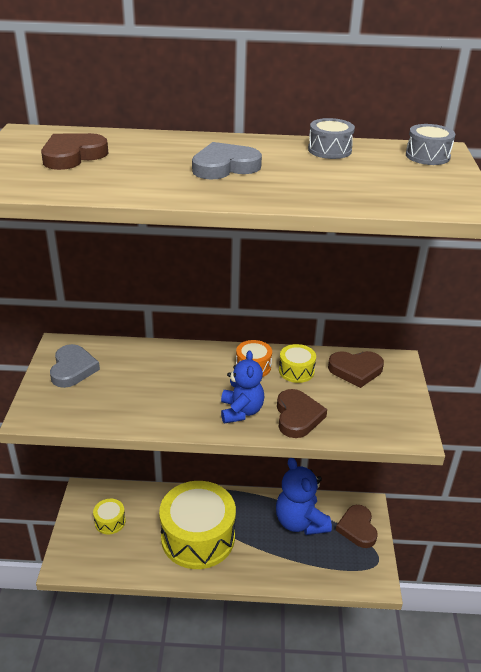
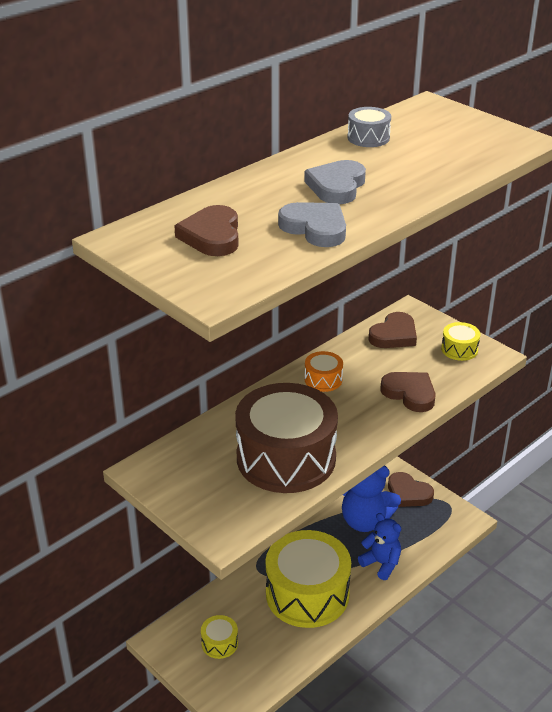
camera: 45 degrees left, 0 degrees up
(73, 369) = (189, 479): grey heart -> grey heart (315, 228)
(144, 398) = (286, 458): none -> brown drum
(241, 411) = (369, 417): blue teddy bear -> blue teddy bear (381, 563)
(296, 371) = (357, 362): yellow drum -> yellow drum (459, 349)
(427, 156) = (432, 113): grey drum -> none

